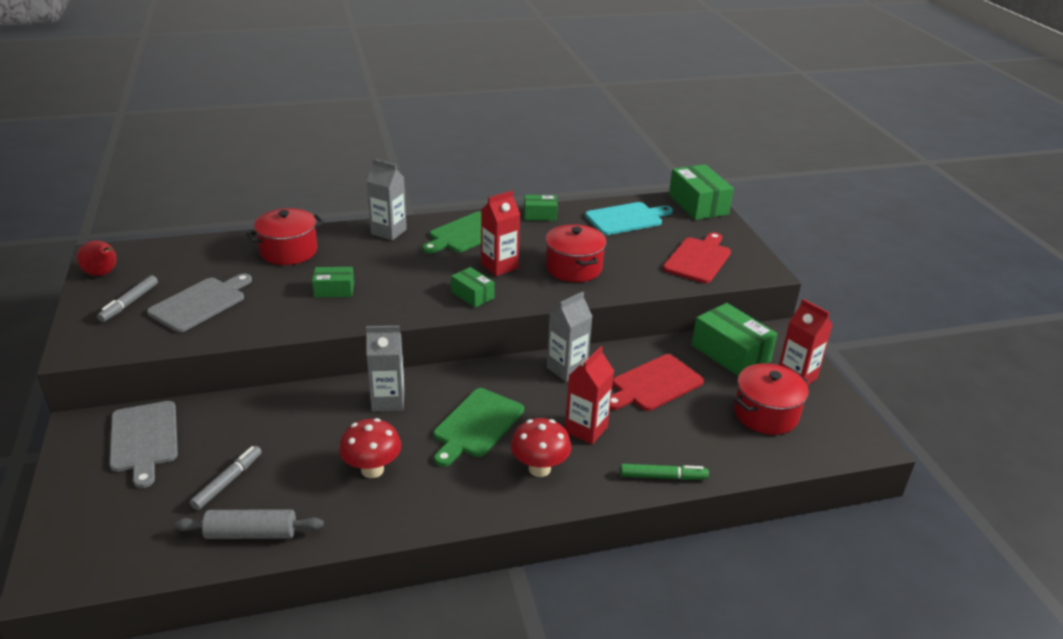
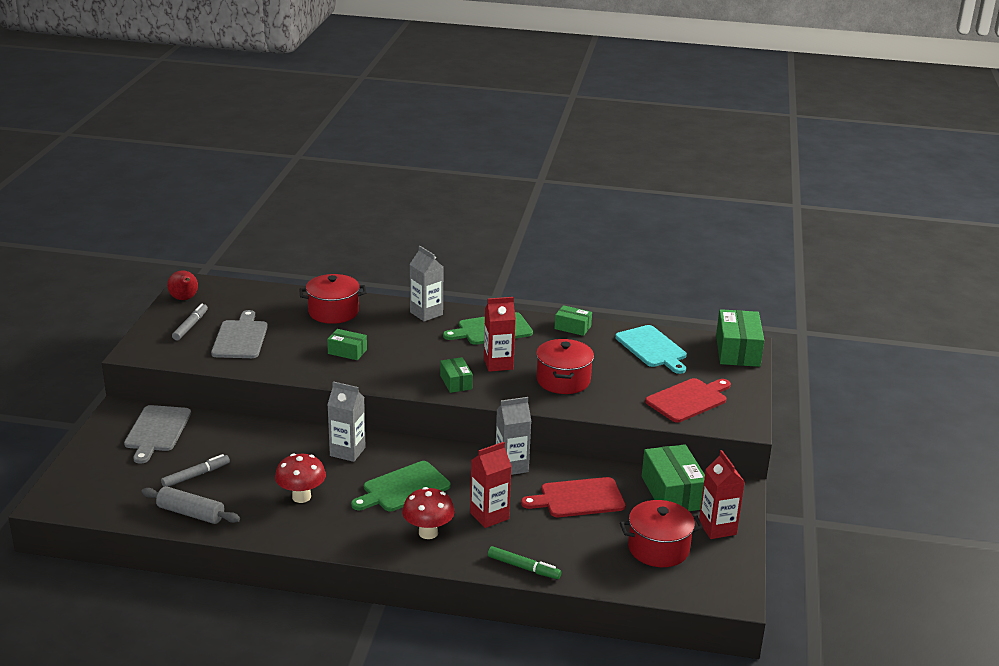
camera: 25 degrees right, 5 degrees down
(129, 303) = (190, 326): grey marker -> grey marker turned 150 degrees clockwise
(200, 303) = (240, 338): grey cutting board -> grey cutting board turned 60 degrees counterclockwise
(626, 218) = (652, 348): turquoise cutting board -> turquoise cutting board turned 60 degrees clockwise

